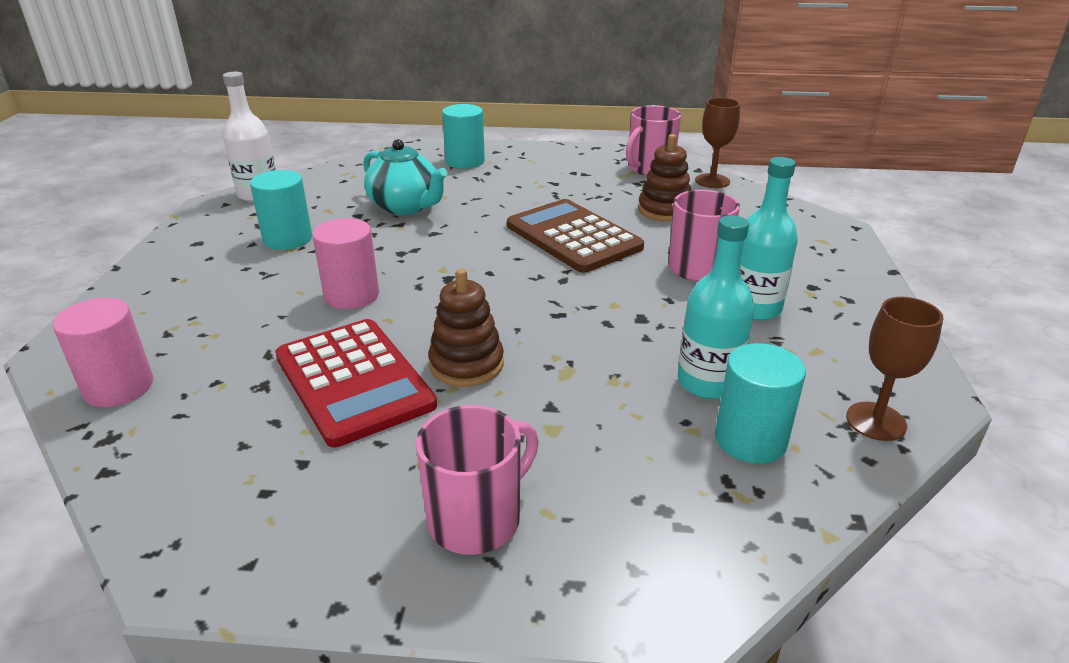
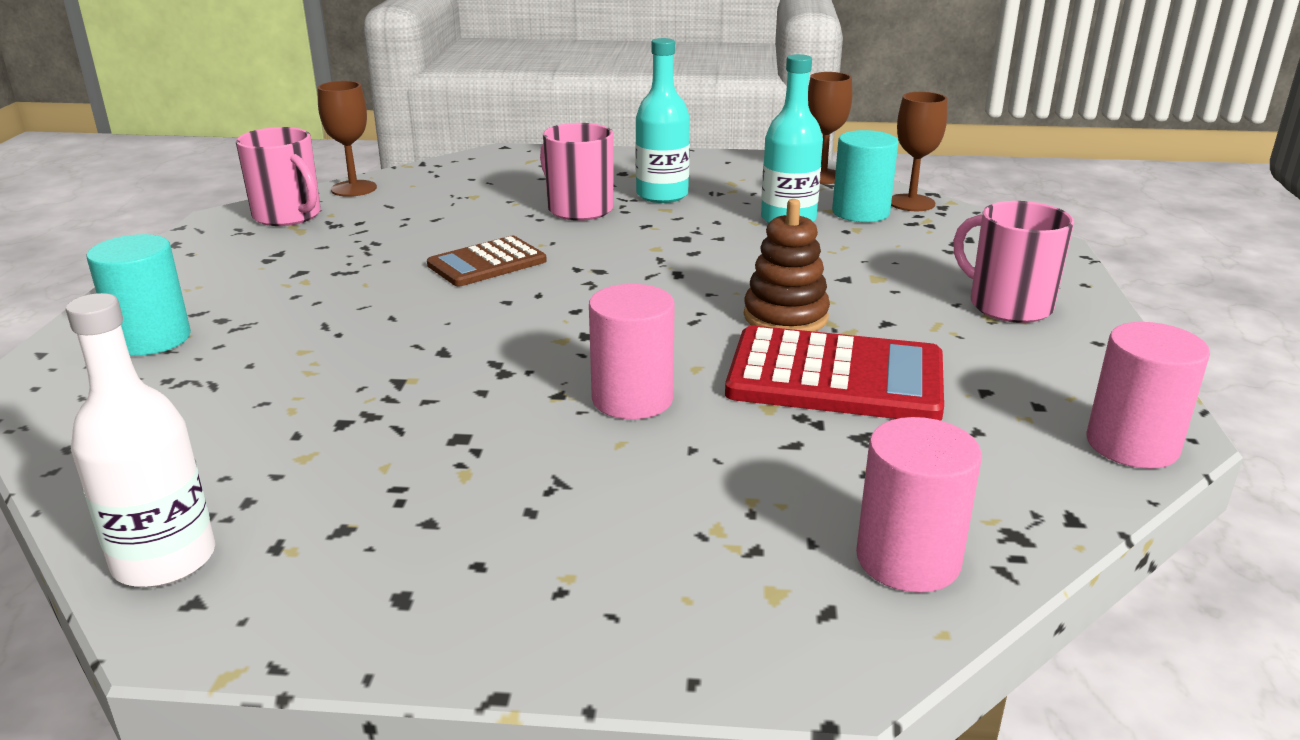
camera: 90 degrees left, 5 degrees down
(174, 539) = (1132, 445): none -> pink cylinder
(288, 239) = (421, 483): turquoise cylinder -> none
(353, 381) = (835, 377): red calculator -> red calculator turned 45 degrees clockwise
(406, 206) = (329, 380): turquoise teapot -> none
(573, 237) = (487, 263): brown calculator -> brown calculator, size x0.62
(664, 210) = (428, 215): brown stacking toy -> none
(805, 491) = (911, 203): none -> brown goblet

